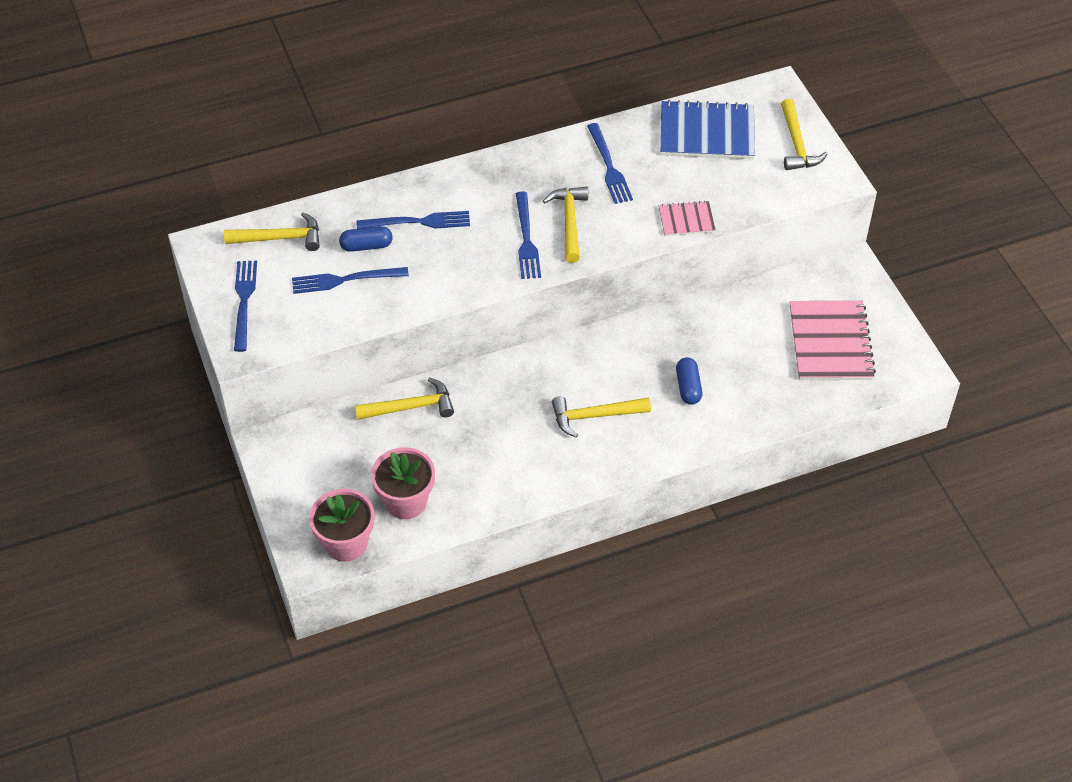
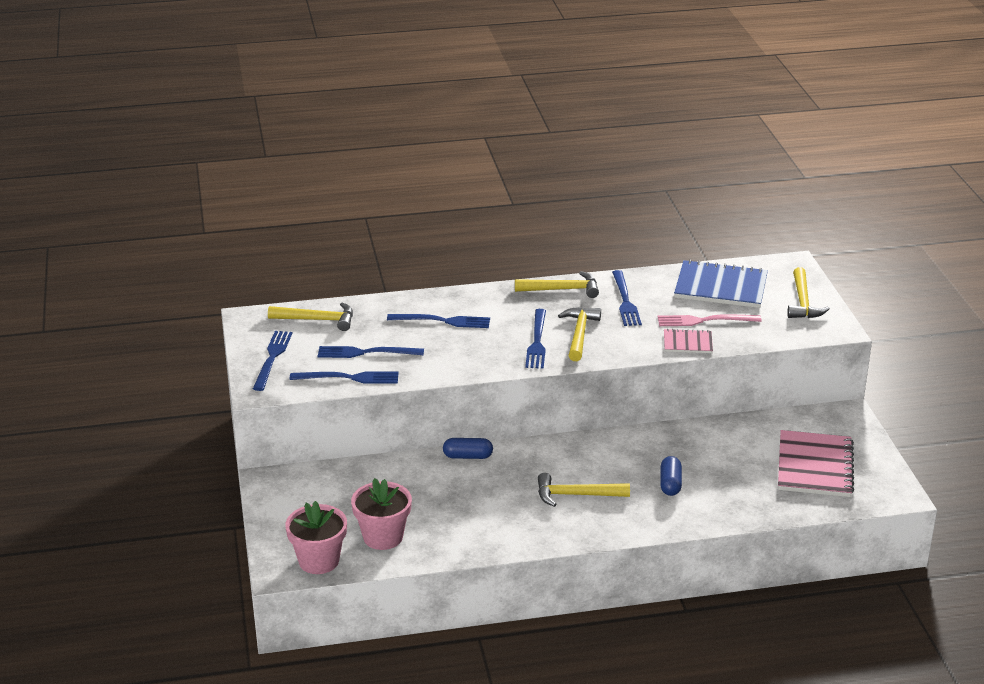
camera: 10 degrees right, 20 degrees down
(335, 319) = (349, 378): none -> blue fork
(366, 246) = (392, 332): blue capsule -> blue capsule (468, 456)
(410, 407) = (406, 470): yellow hammer -> yellow hammer (562, 289)
(698, 185) = (704, 320): none -> pink fork

